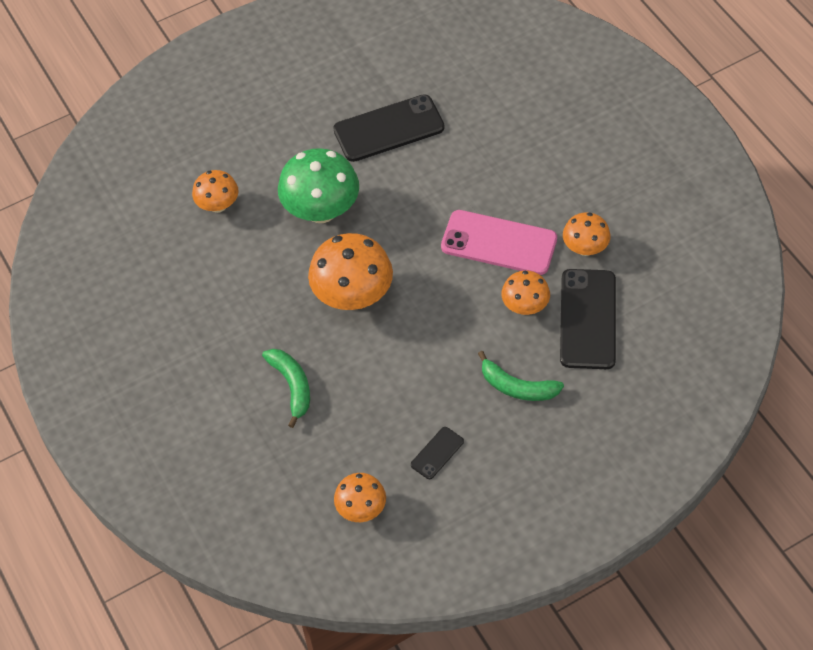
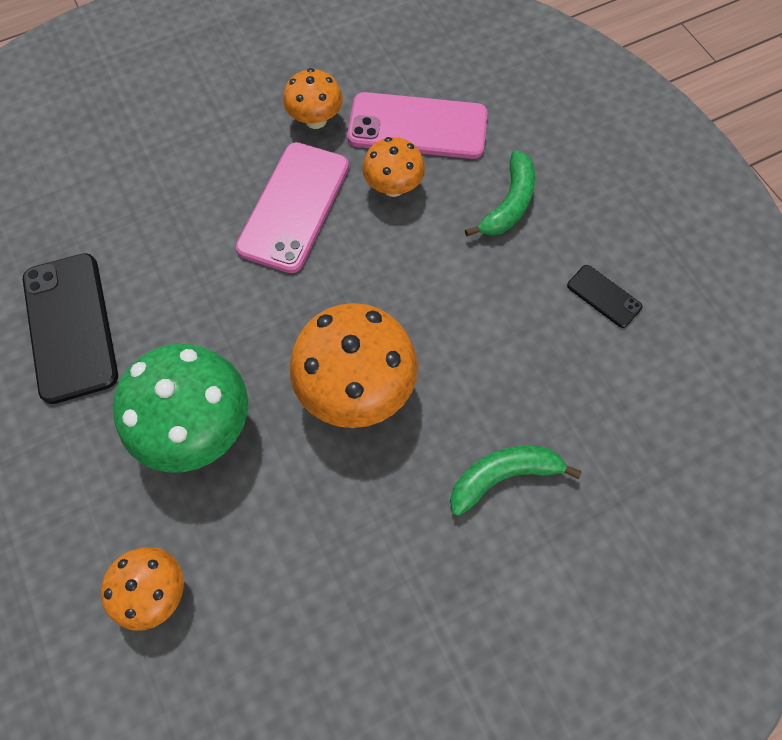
camera: 90 degrees left, 10 degrees up
(361, 509) = (690, 389): orange mushroom -> none
(587, 319) = (417, 127): black phone -> pink phone

